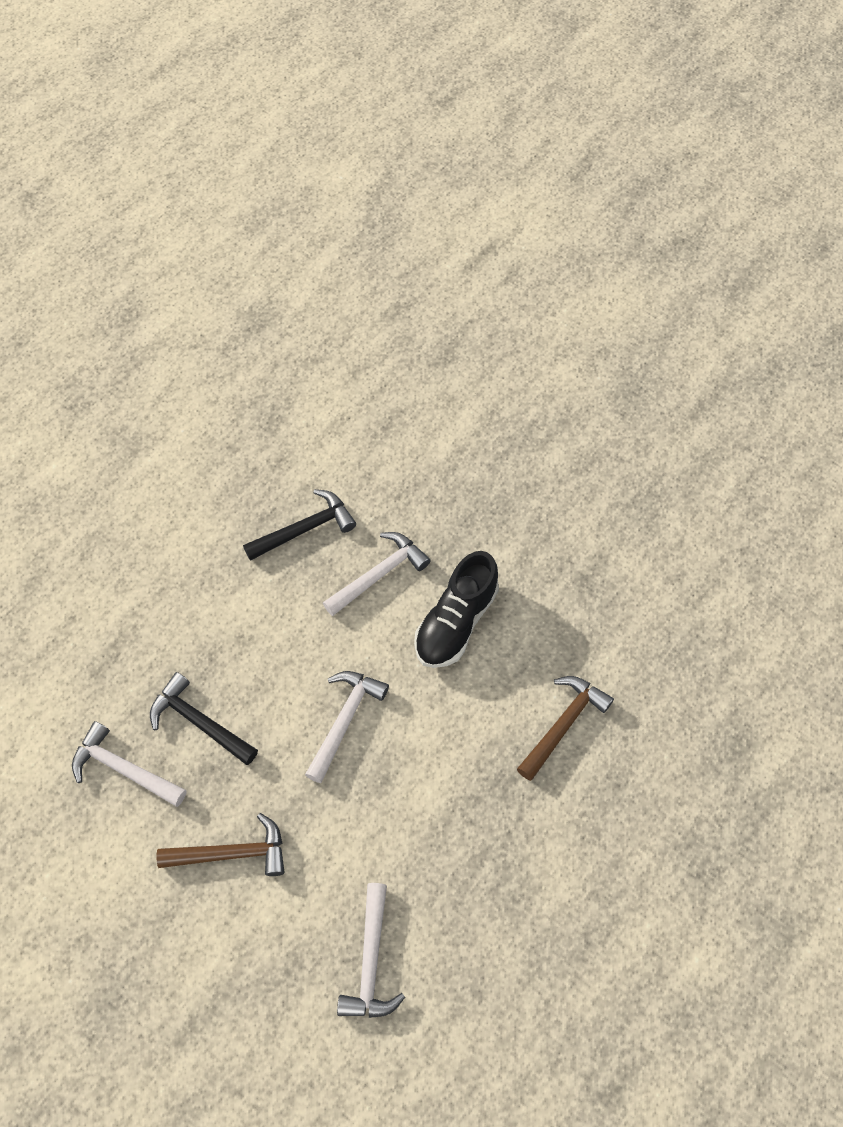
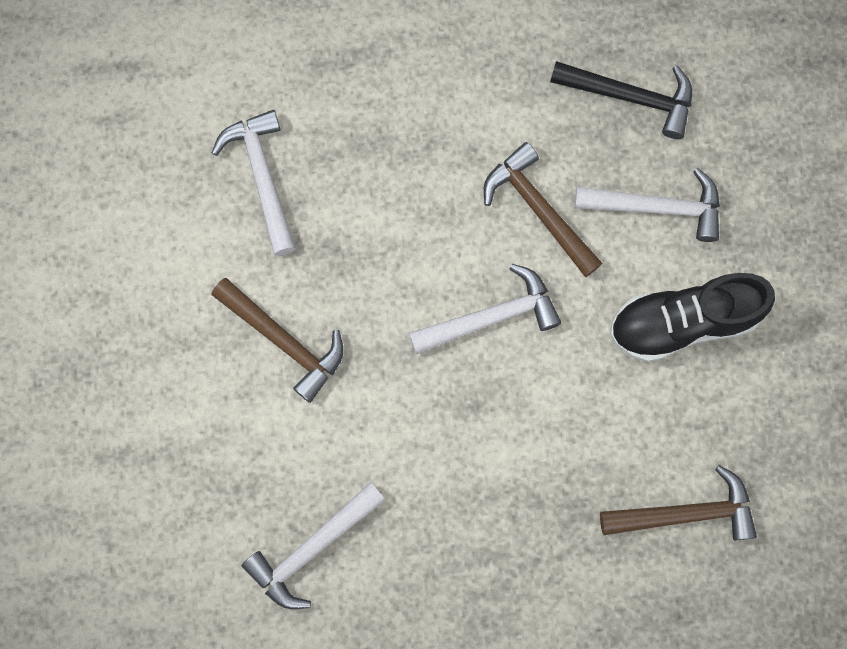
camera: 45 degrees right, 15 degrees up
(199, 722) = (364, 195): black hammer -> none
(312, 635) = (538, 209): none -> brown hammer

